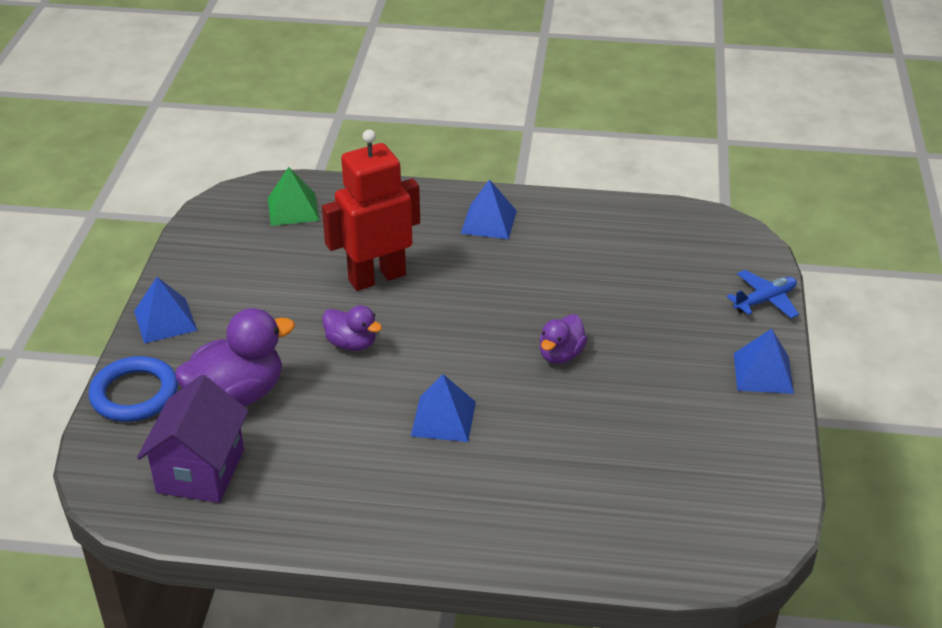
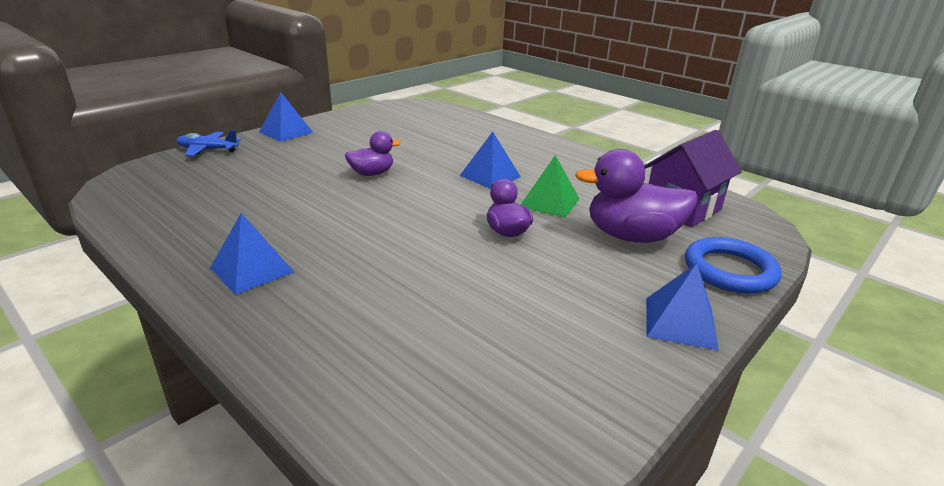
camera: 145 degrees left, 10 degrees down
(293, 209) = (422, 398): green pyramid -> green pyramid (549, 202)
(377, 277) = (425, 269): red robot -> none

